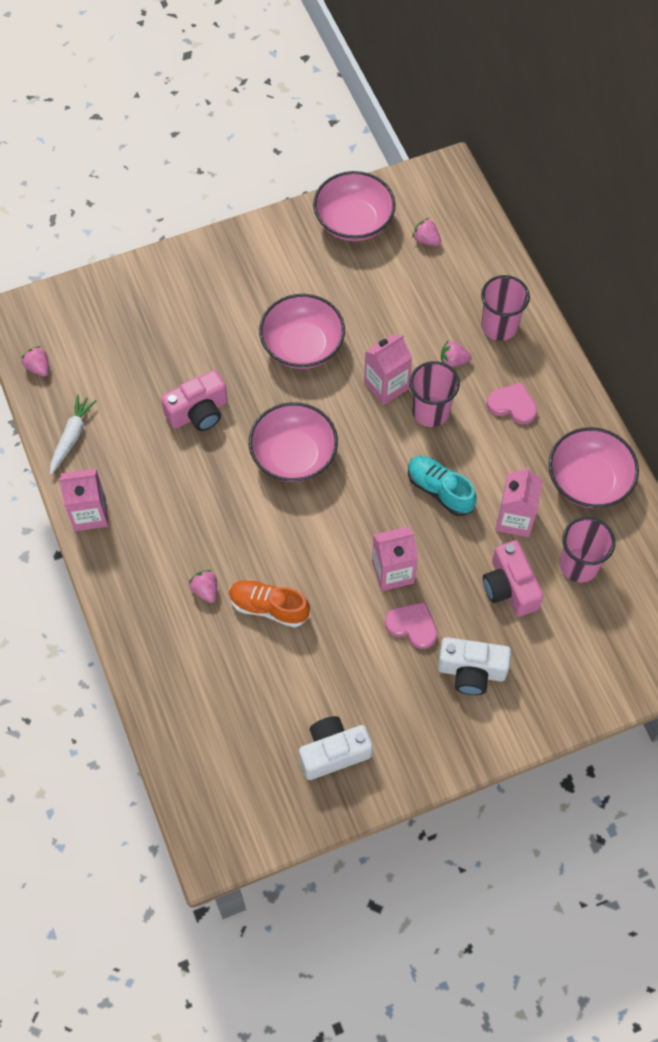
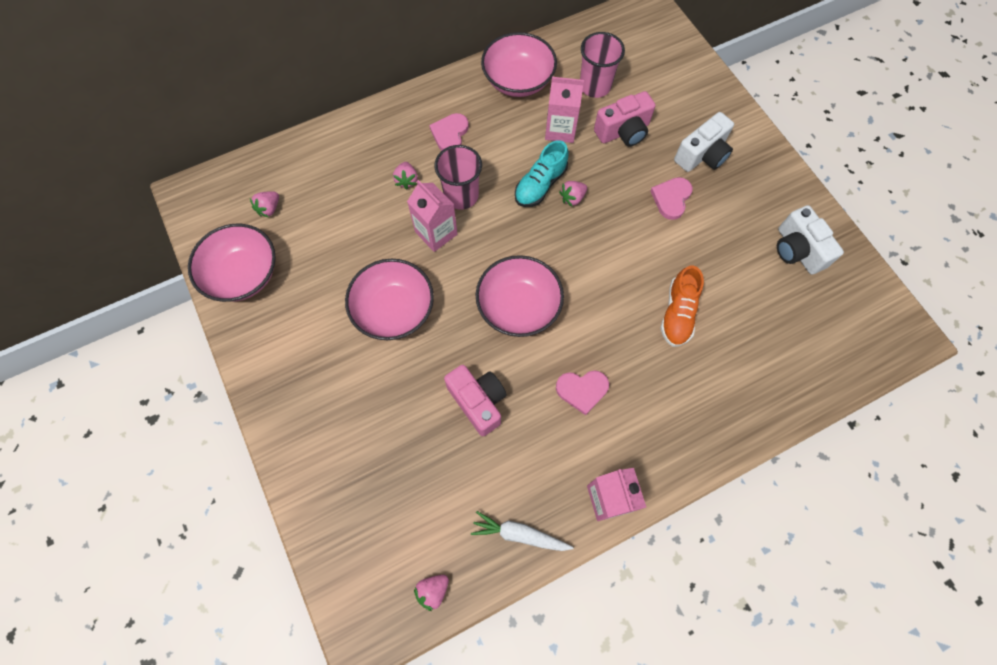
camera: 95 degrees left, 5 degrees up
(197, 504) = (582, 390): none -> pink heart
(205, 590) = (672, 371): pink strawberry -> pink strawberry (572, 198)
(393, 572) = (624, 216): pink carton -> none
(471, 671) = (702, 155): white camera -> white camera turned 45 degrees clockwise
(499, 326) = (368, 146): pink cup -> none

